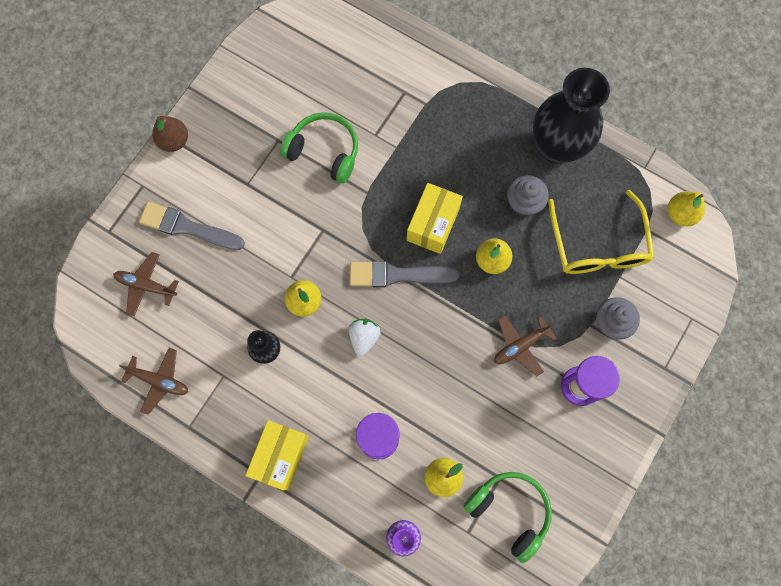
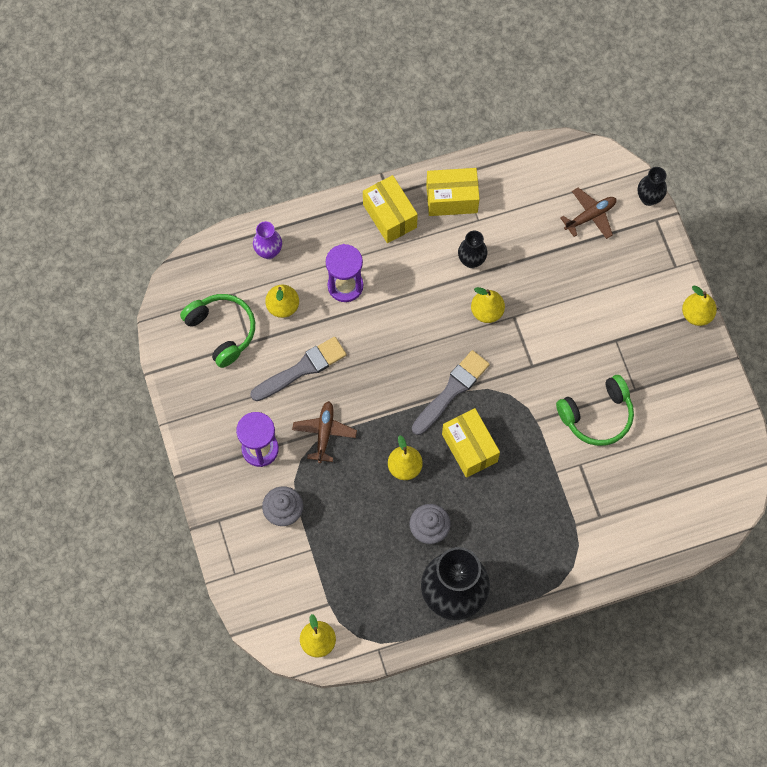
camera: 130 degrees right, 5 degrees down
(92, 251) = (648, 198): none -> black vase
(159, 381) = (510, 177): brown plane -> none
(174, 141) = (696, 314): brown pear -> yellow pear
(187, 227) = (614, 274): grey brush -> grey brush (302, 369)
(220, 415) = (451, 199): none -> yellow box
(364, 337) = (425, 331): white strawberry -> none
(510, 511) = (222, 331): green headphones -> green headphones turned 120 degrees counterclockwise
(598, 245) = (348, 555): yellow glasses -> none

